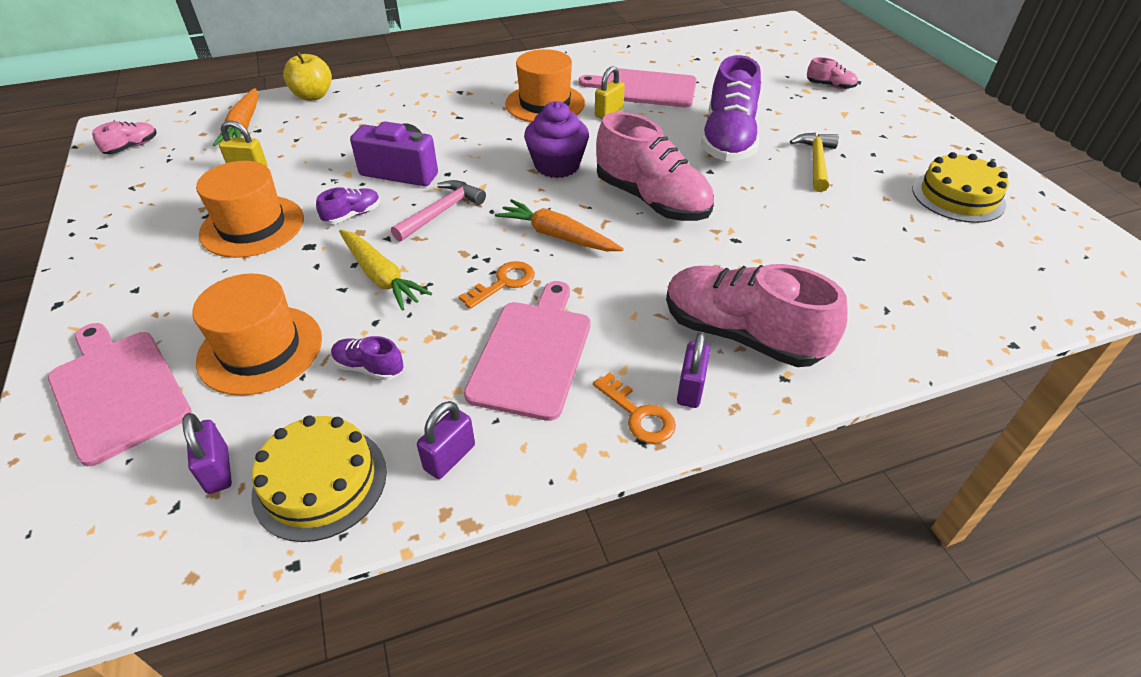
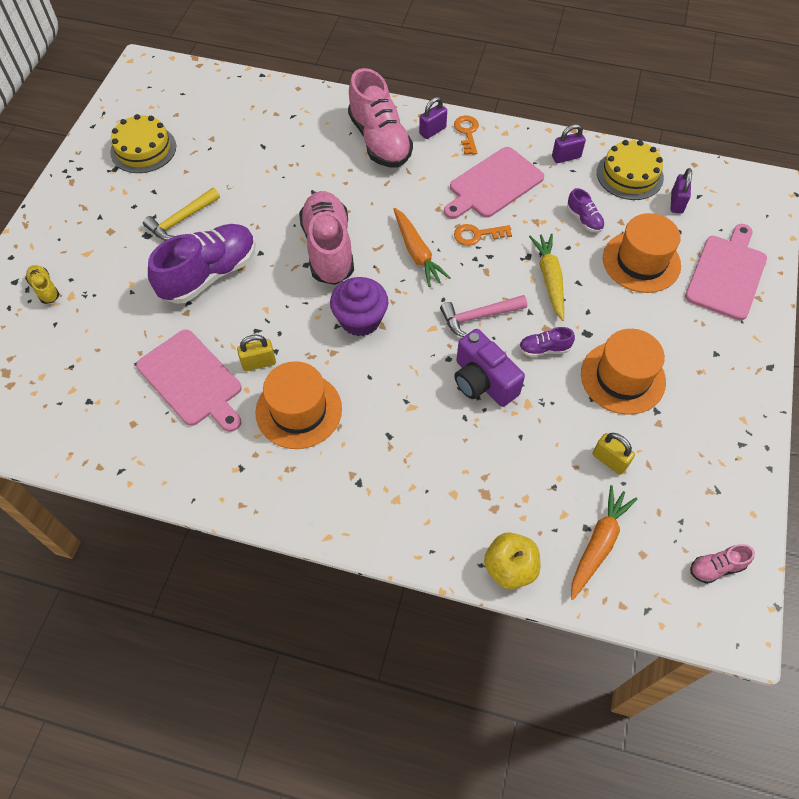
camera: 145 degrees left, 15 degrees up
(117, 390) = (727, 274): pink cutting board -> pink cutting board turned 150 degrees counterclockwise
(830, 86) = (45, 289): pink shoe -> yellow shoe

